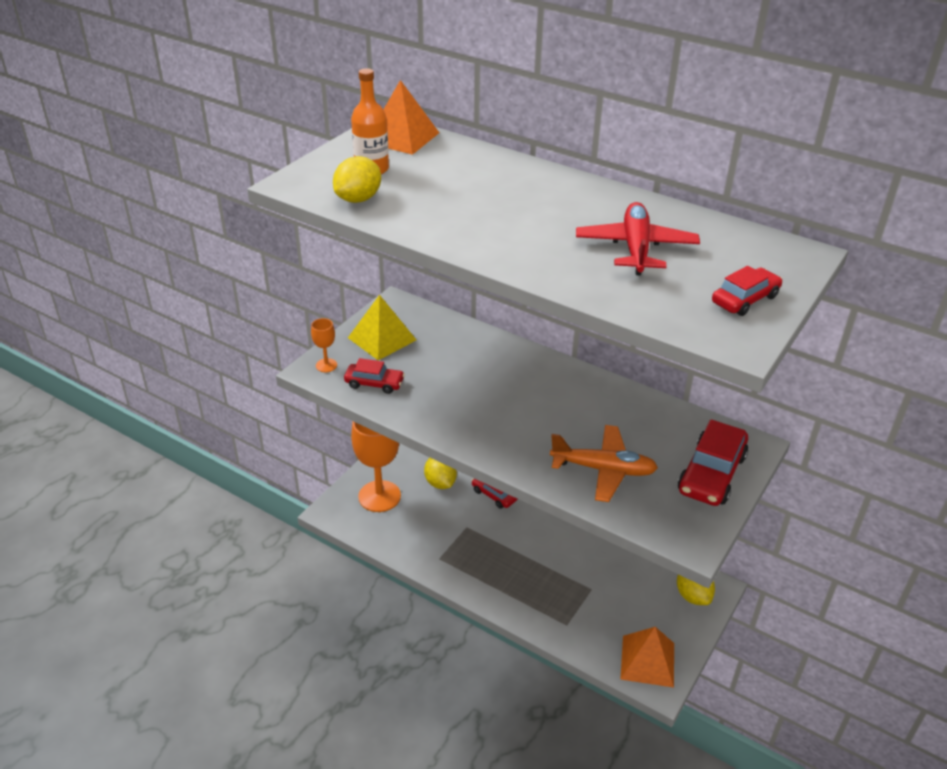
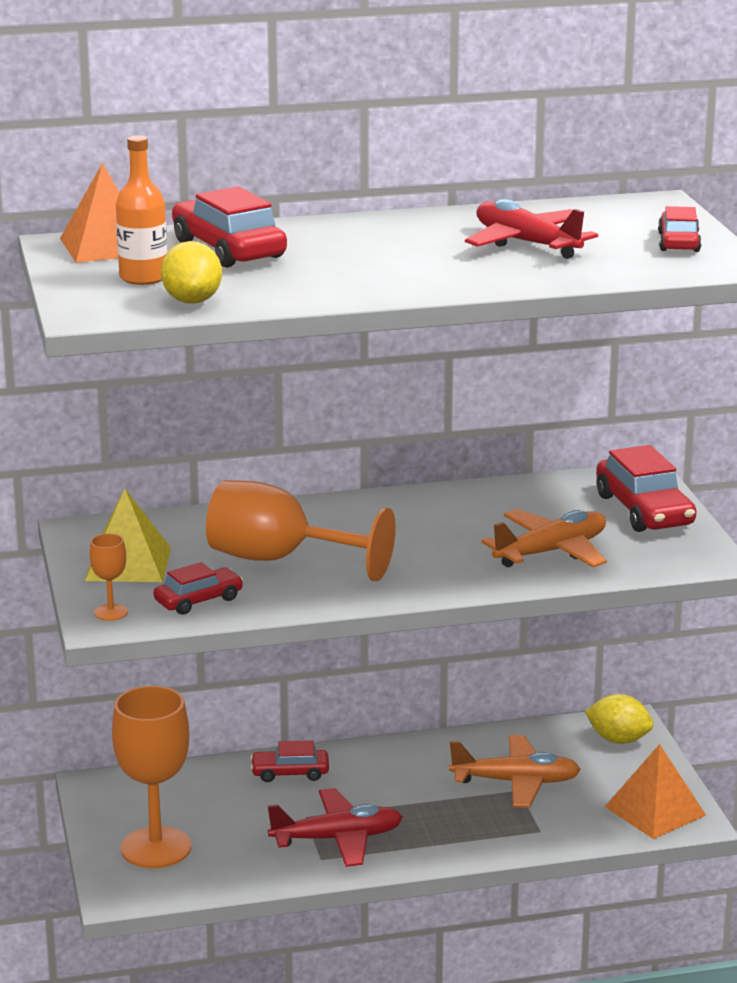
camera: 45 degrees left, 15 degrees down
(440, 483) = (209, 797): yellow lemon -> none
(453, 381) = (280, 560): none -> orange goblet
(455, 169) = (228, 249): none -> red car
(462, 552) = (337, 839): none -> red plane
(596, 582) = (515, 782): none -> orange plane

